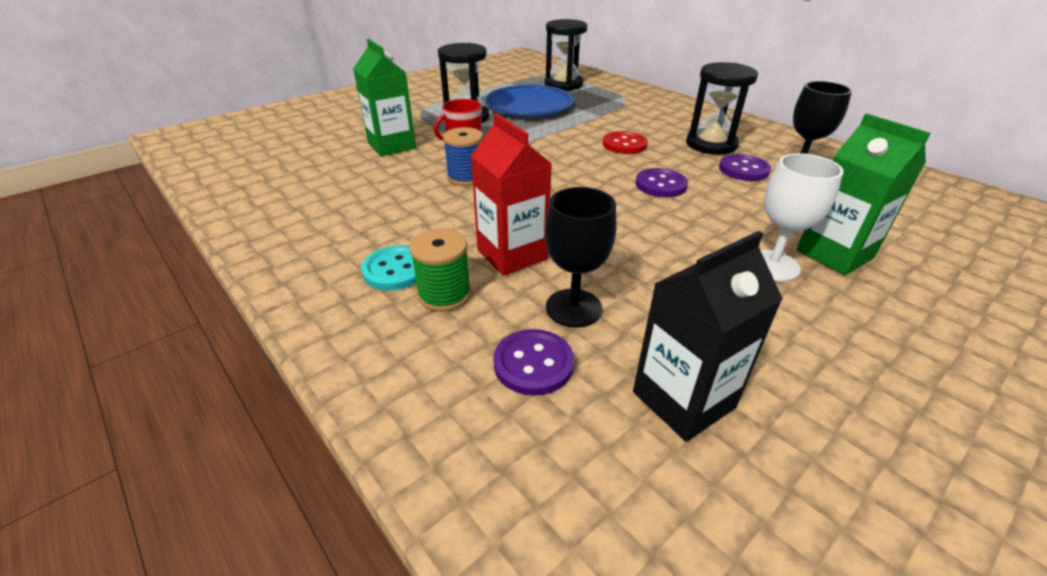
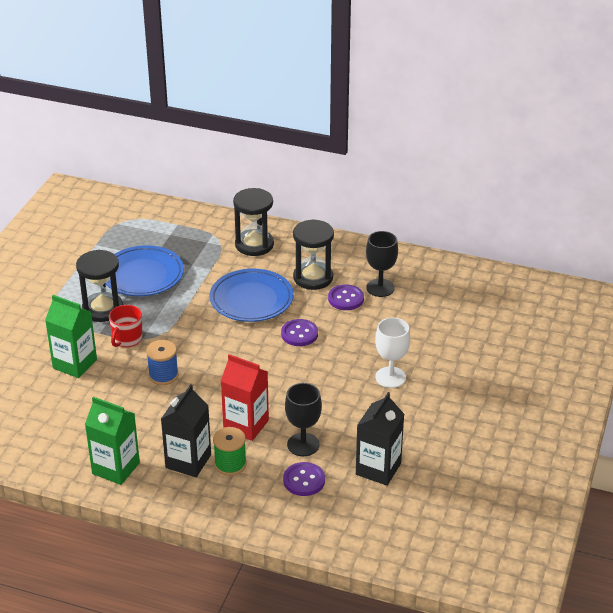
camera: 30 degrees left, 0 degrees up
(395, 270) = (188, 461): turquoise button -> black carton
(563, 84) = (148, 232): black hourglass -> black hourglass (254, 245)
(624, 144) = (251, 300): red button -> blue plate
(834, 254) = (420, 356): green carton -> green carton (116, 468)

